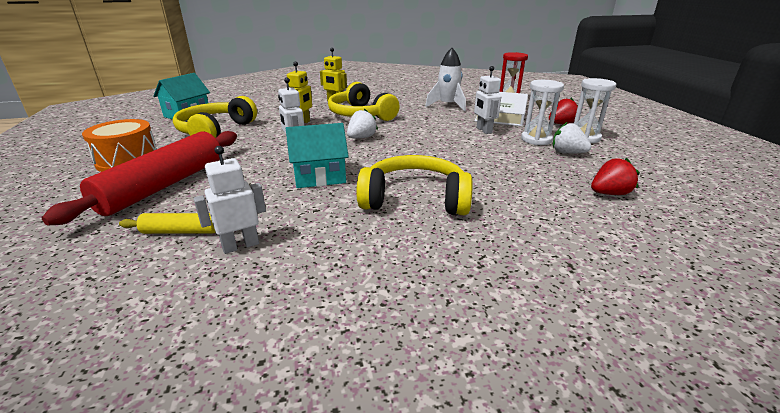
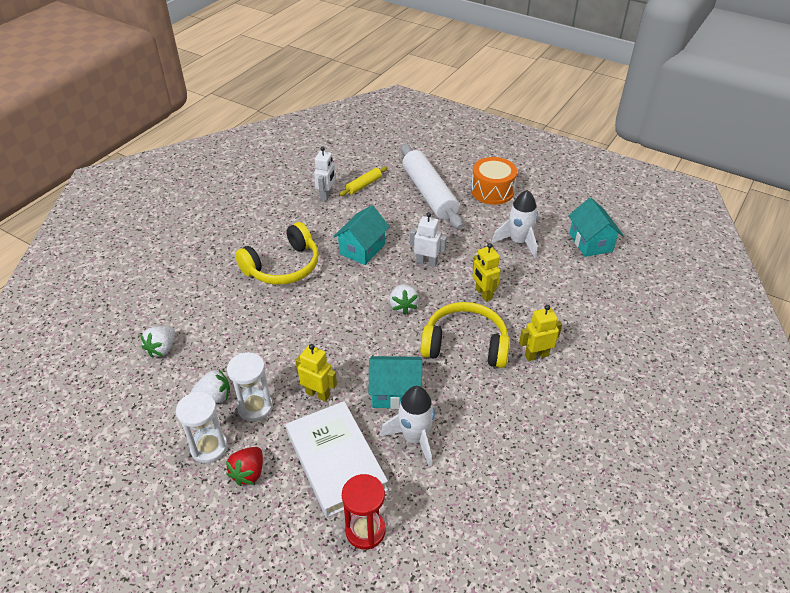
camera: 135 degrees right, 15 degrees up
(164, 185) = (429, 193): red rolling pin -> white rolling pin
(216, 131) = (518, 242): yellow headphones -> white rocket
(434, 116) = (395, 393): none -> turquoise house
(483, 130) = (318, 394): white robot -> yellow robot
(609, 193) = (162, 349): red strawberry -> white strawberry

